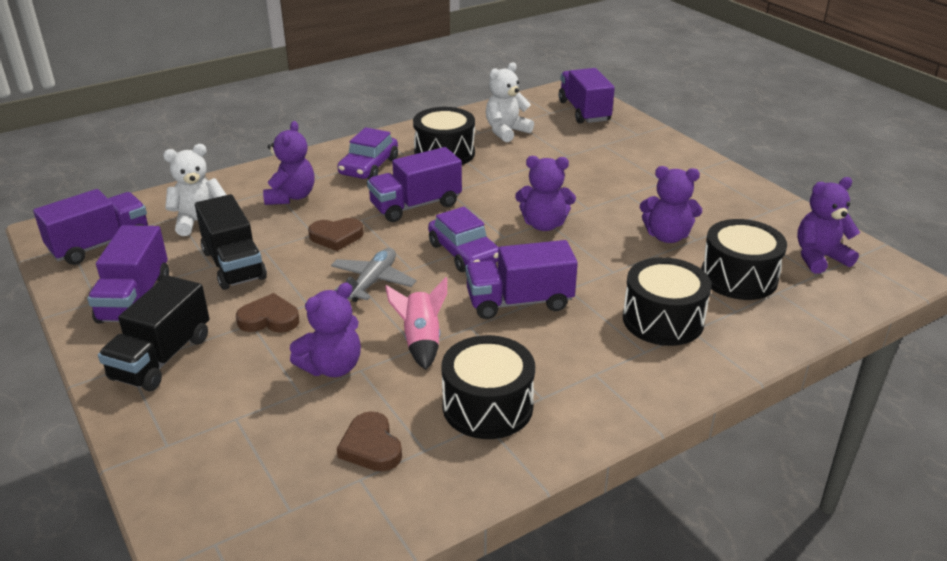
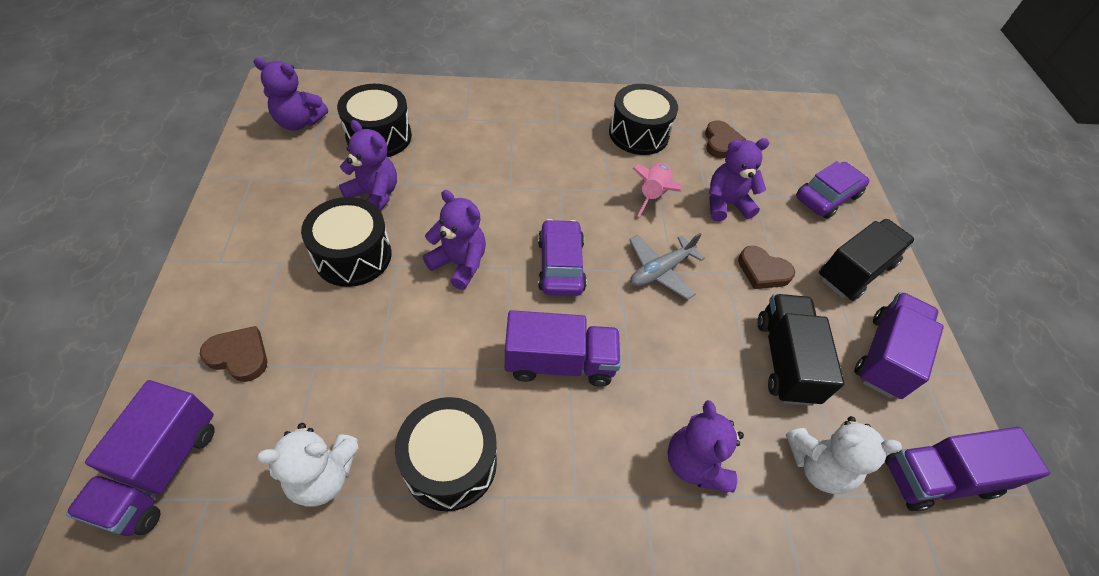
camera: 155 degrees left, 20 degrees up
(291, 197) = (695, 463): purple teddy bear -> purple teddy bear turned 45 degrees counterclockwise
(336, 237) = (669, 352): brown heart -> brown heart (239, 356)
(369, 167) = (567, 485): purple car -> purple car (827, 197)
(519, 302) = (557, 193): purple truck -> none
(663, 320) = (474, 133): black drum -> black drum (353, 256)

